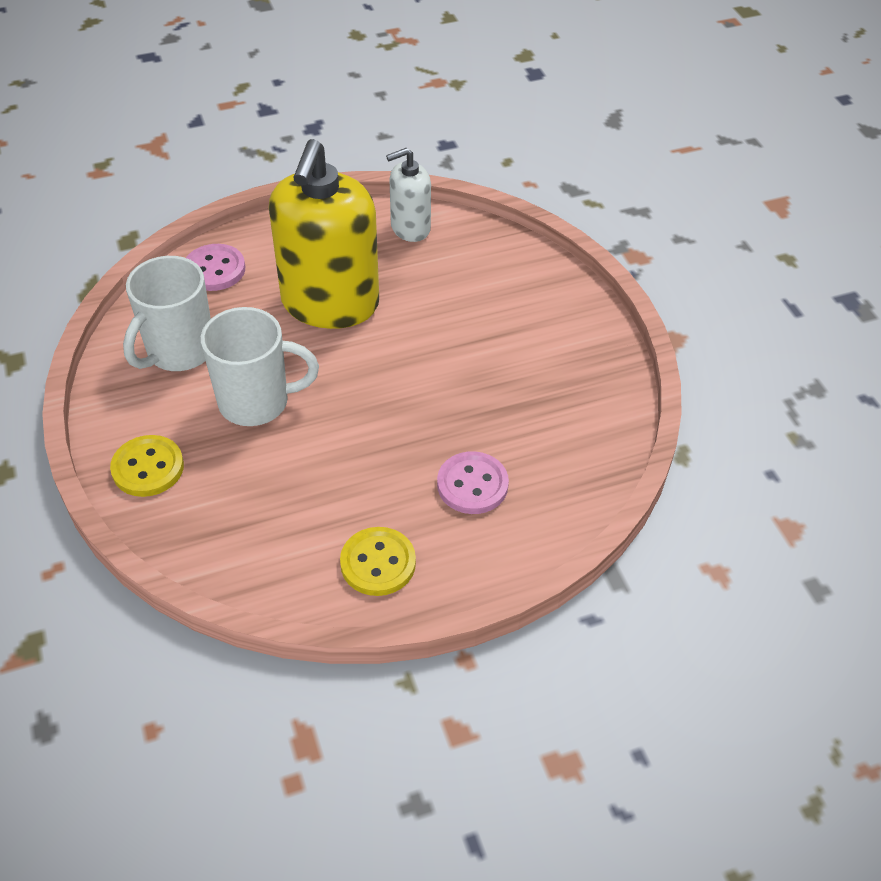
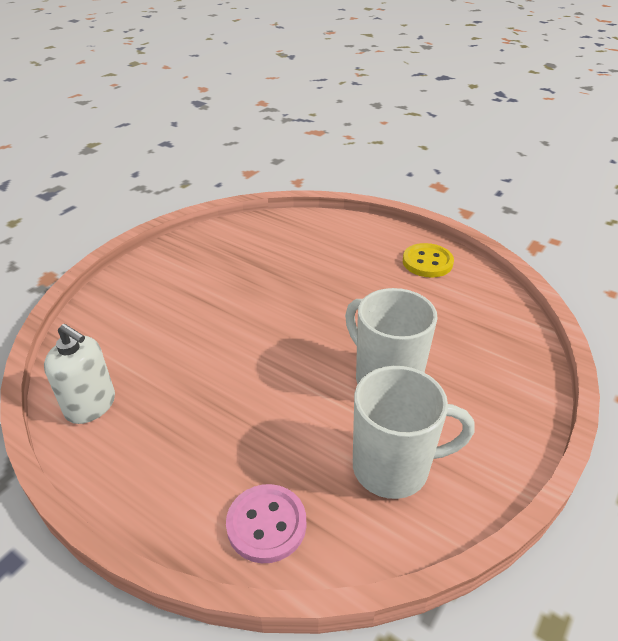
camera: 125 degrees left, 10 degrees down
(148, 468) = (508, 398): yellow button -> none
(330, 303) = (240, 401): yellow soap dispenser -> none
(472, 485) = (336, 254): pink button -> none

